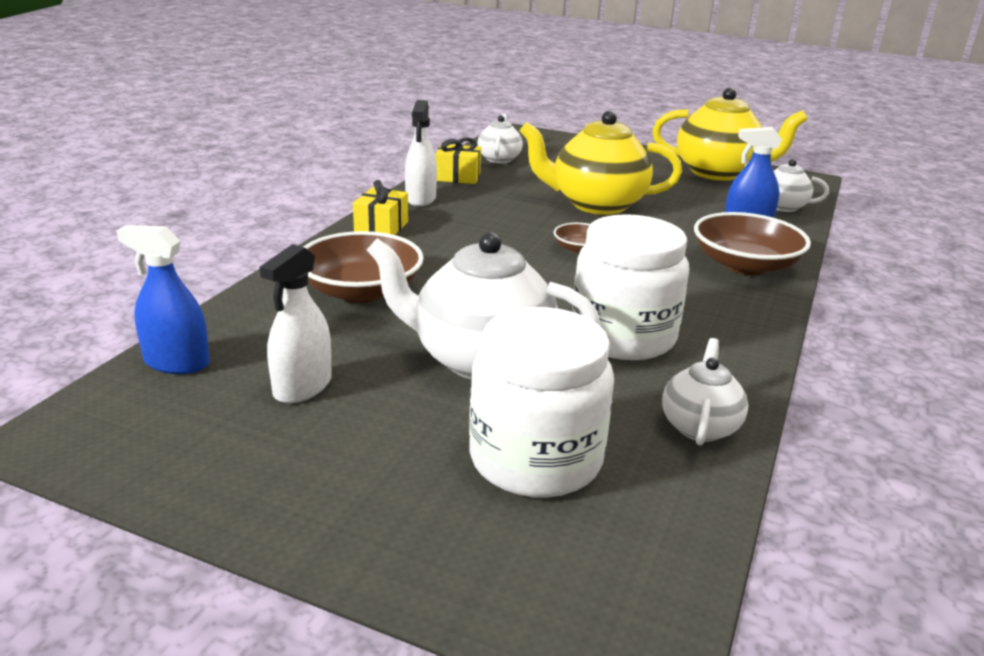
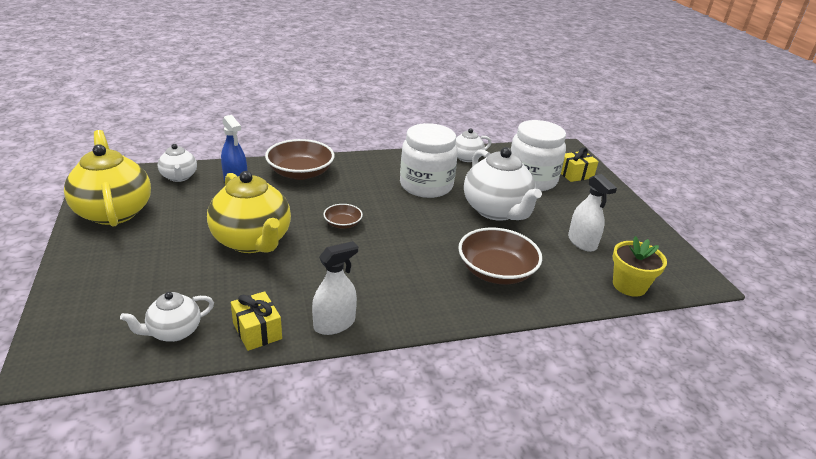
camera: 130 degrees left, 5 degrees up
(176, 363) = (629, 285): blue spray bottle -> yellow flower pot
(302, 387) = (582, 242): white spray bottle -> white spray bottle turned 75 degrees clockwise
(381, 228) = (411, 312): yellow gift -> yellow gift (575, 174)

